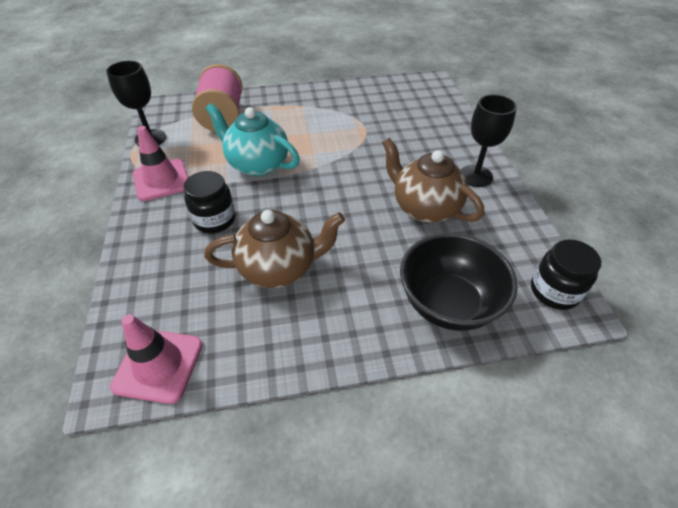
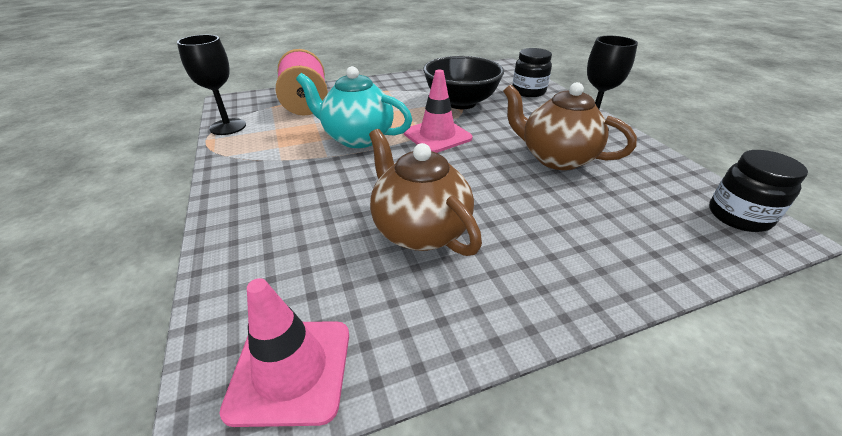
camera: 10 degrees left, 10 degrees down
(161, 180) = (249, 161): pink traffic cone -> pink traffic cone (437, 136)
(215, 220) = (324, 191): black jar -> black jar (528, 92)
(279, 268) = (420, 230): brown teapot -> brown teapot turned 105 degrees counterclockwise
(448, 303) = (635, 242): black bowl -> black bowl (461, 103)

